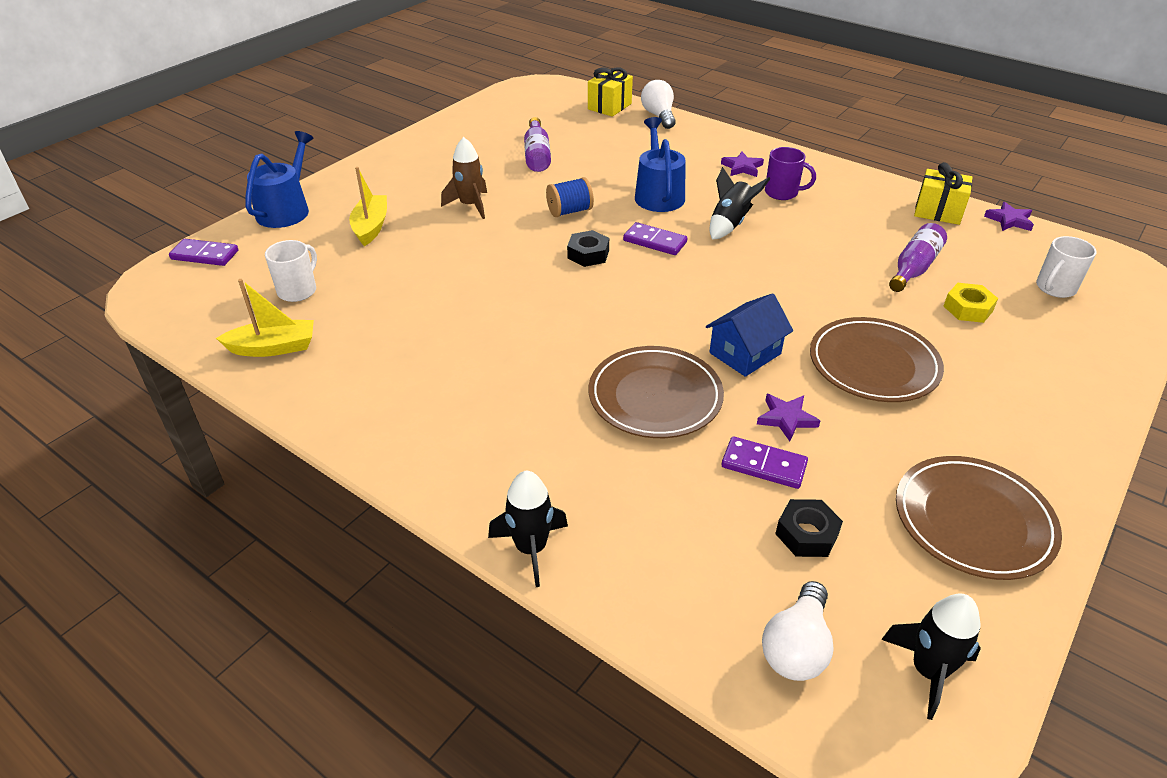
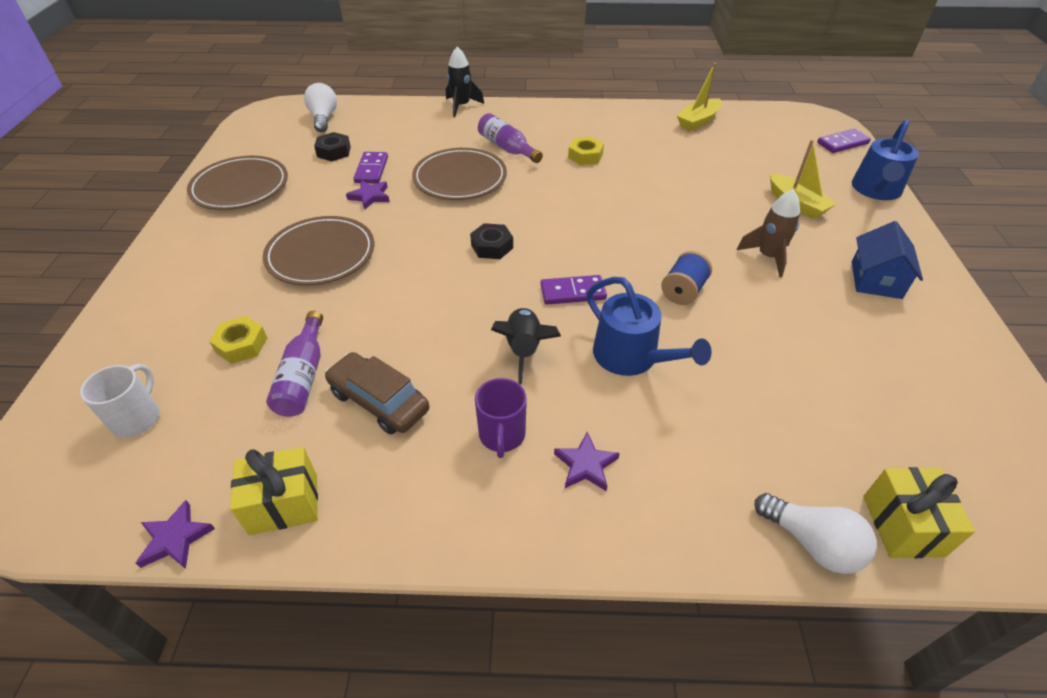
camera: 145 degrees right, 5 degrees up
(286, 210) = (876, 190): blue watering can -> blue watering can turned 45 degrees clockwise
(298, 290) = (747, 148): white mug -> none
(475, 360) = (585, 156): none -> yellow nut
(537, 155) = (822, 354): purple bottle -> purple bottle (507, 148)
(588, 254) = (611, 254): black nut -> black nut (492, 246)
(745, 353) = (421, 225): blue house -> blue house (876, 280)
(763, 465) = (371, 170): purple domino -> purple domino turned 75 degrees counterclockwise
(782, 193) = (502, 435): purple mug -> purple mug turned 75 degrees counterclockwise
(858, 234) = (379, 401): none -> brown car
(928, 671) = (262, 130): black rocket -> none

